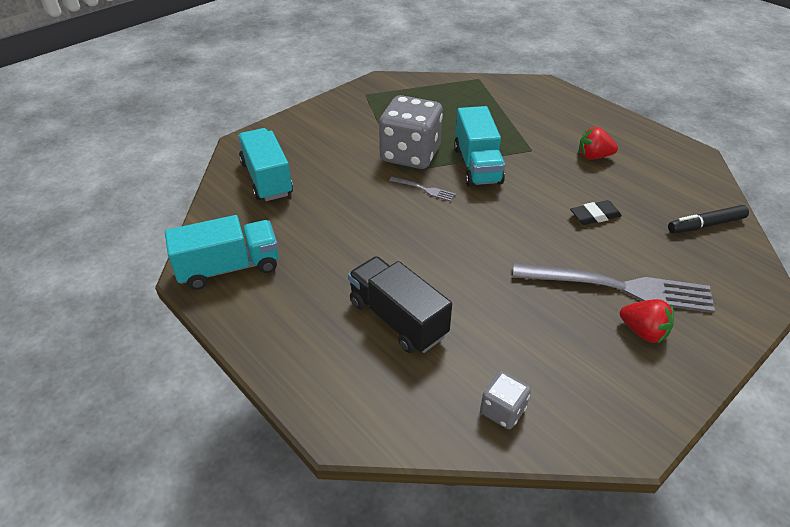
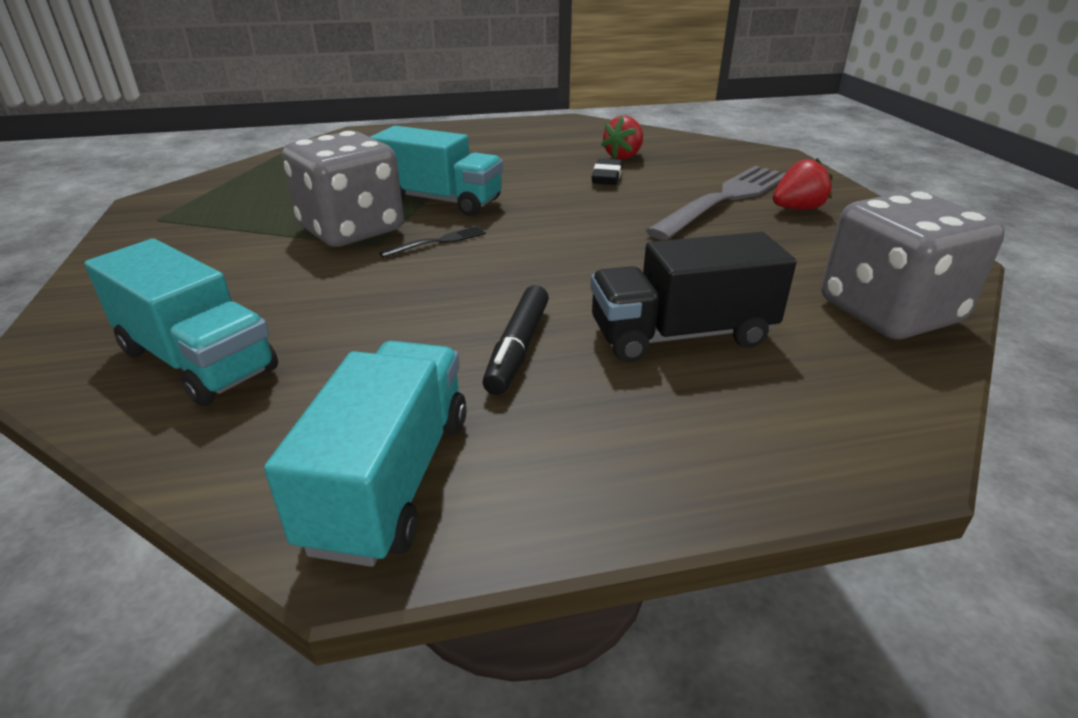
camera: 60 degrees left, 10 degrees down
(267, 179) = (197, 360): turquoise truck -> turquoise truck turned 150 degrees counterclockwise
(424, 189) = (438, 242): grey fork -> black fork
(502, 410) = (888, 312): grey dice -> grey dice, size x2.07
(593, 156) = (514, 150): red strawberry -> red strawberry (623, 156)
(706, 225) = (670, 145): black marker -> black marker (518, 348)

